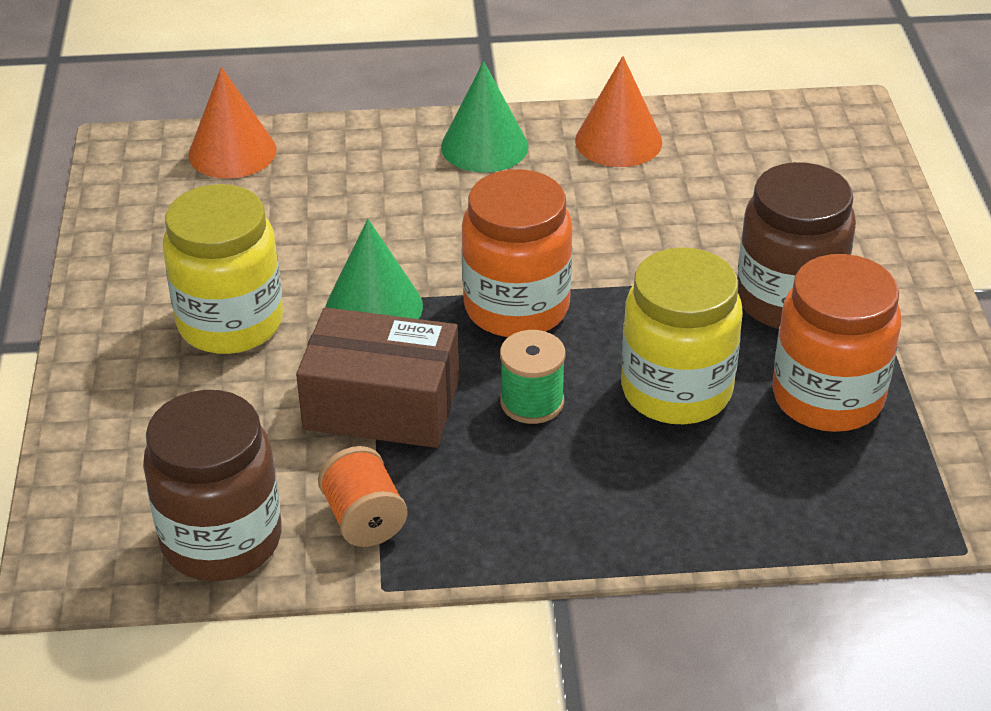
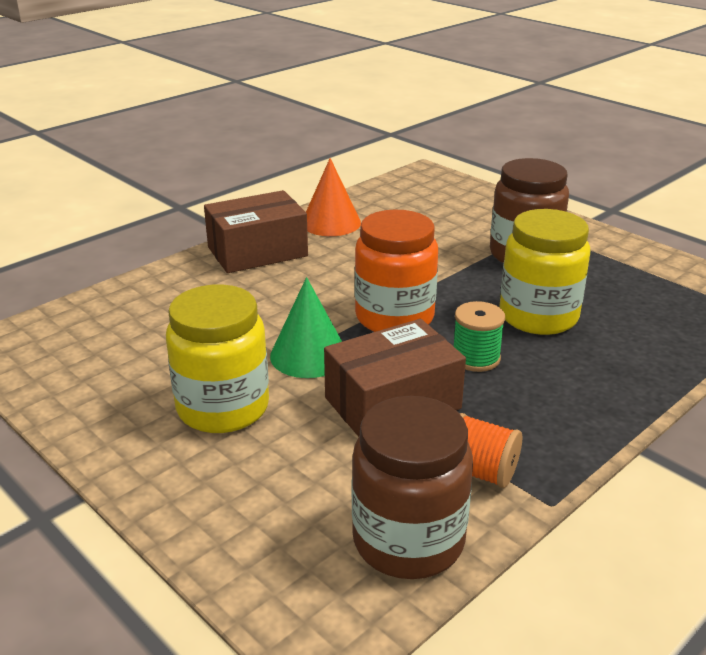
camera: 40 degrees left, 10 degrees down
(232, 152) = (88, 315): orange cone -> none
(484, 146) = (257, 252): green cone -> brown box
(827, 397) = (609, 286): orange jar -> none

